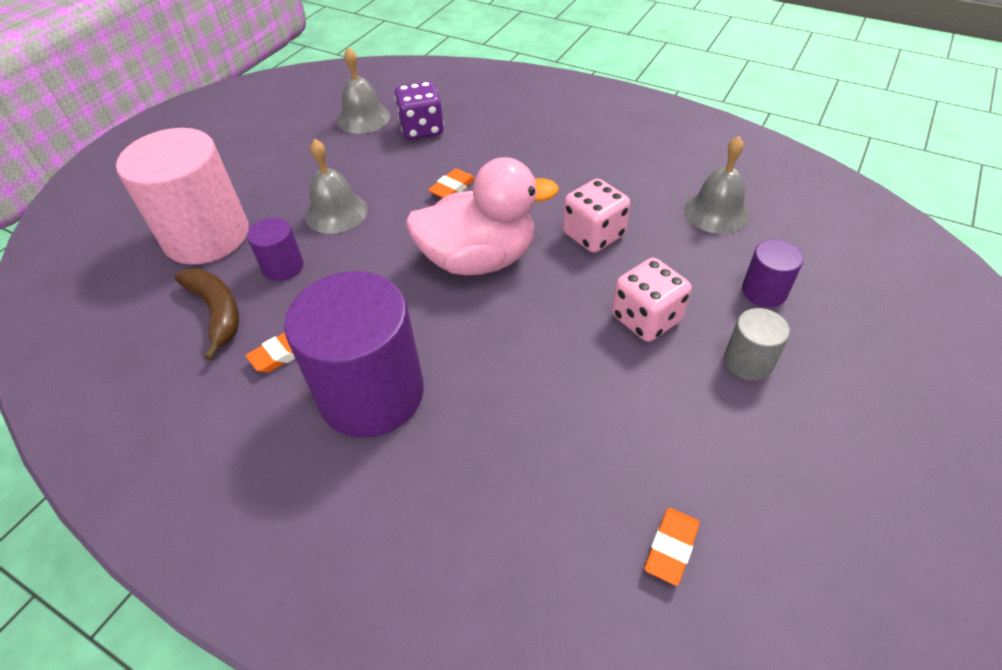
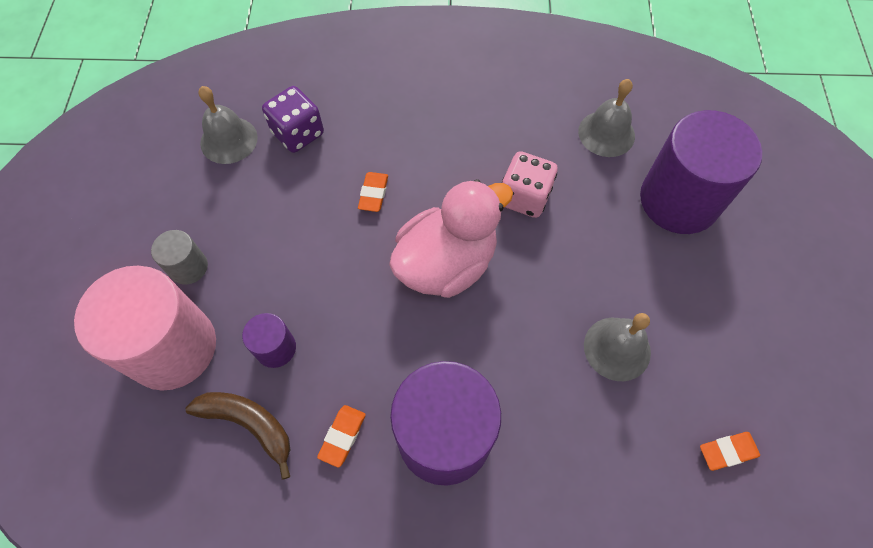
camera: 30 degrees left, 15 degrees up
(336, 212) = (283, 266): grey bell -> grey bell (617, 348)
(646, 319) = (610, 264): pink dice -> none
(671, 547) = (727, 451): orange eraser -> orange eraser turned 75 degrees clockwise
(748, 362) = (699, 272): grey cylinder -> grey cylinder (188, 267)
(764, 291) = (679, 200): purple cylinder -> purple cylinder, size x2.16

